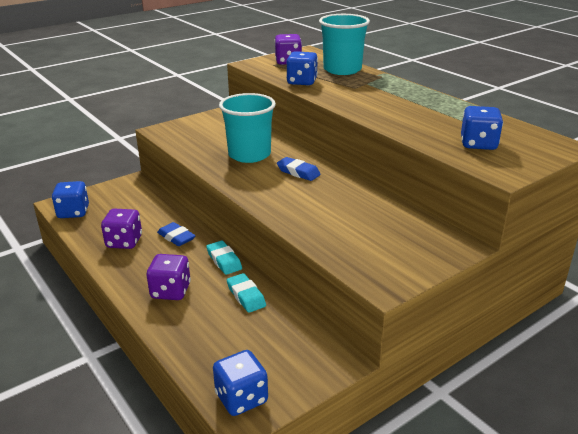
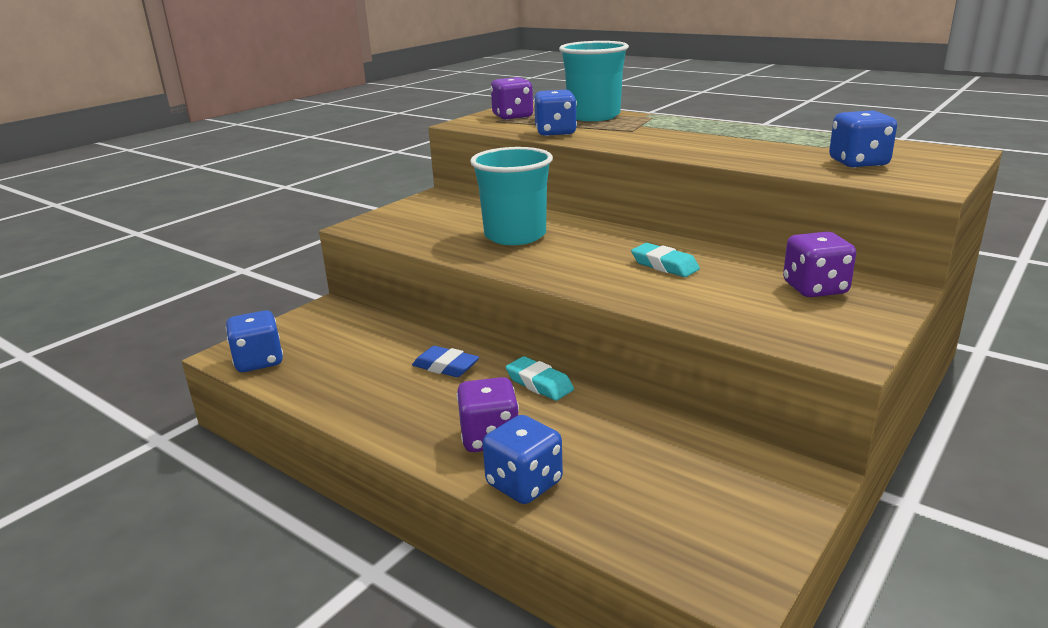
camera: 15 degrees left, 5 degrees down
(124, 242) = (369, 386): purple dice -> purple dice (815, 288)
(241, 398) = (711, 562): blue dice -> blue dice (524, 484)
(246, 296) = (607, 422): turquoise eraser -> turquoise eraser (664, 265)
(298, 172) = (602, 245): blue eraser -> none

